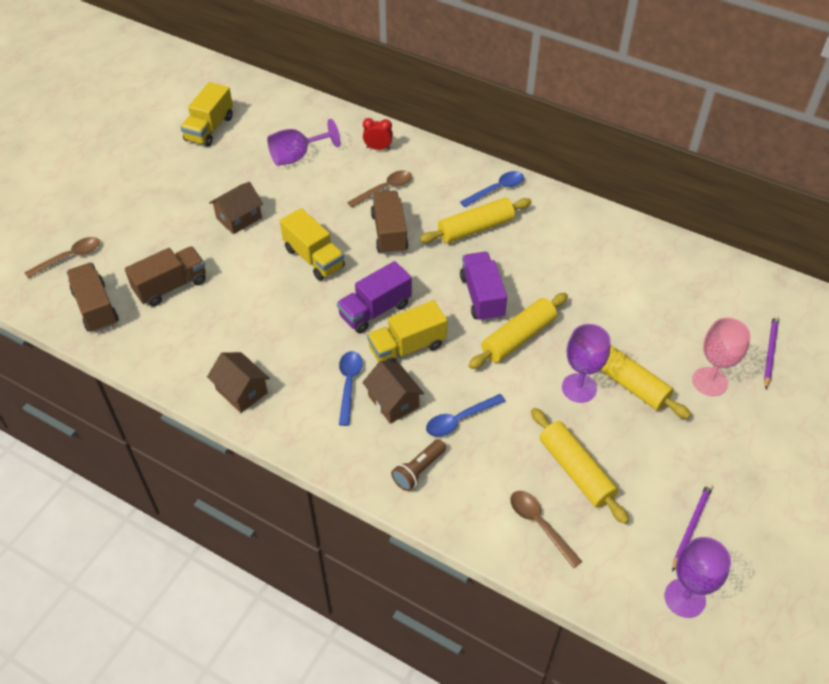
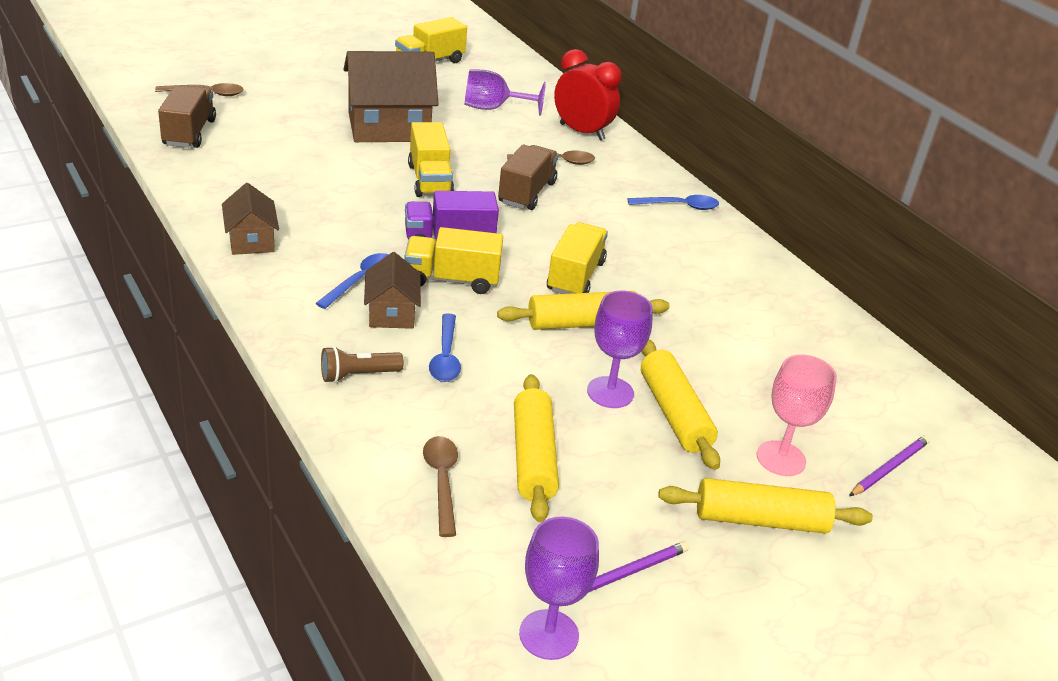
camera: 25 degrees right, 15 degrees down
(171, 286) = (272, 145): brown truck -> none
(239, 218) = (388, 127): brown house -> brown house, size x1.87
(378, 148) = (582, 132): red clock -> red clock, size x1.89
(459, 420) = (445, 357): blue spoon -> blue spoon turned 90 degrees counterclockwise
(475, 228) = (624, 225): yellow rolling pin -> yellow rolling pin (760, 520)
(482, 297) = (575, 276): purple truck -> yellow truck

